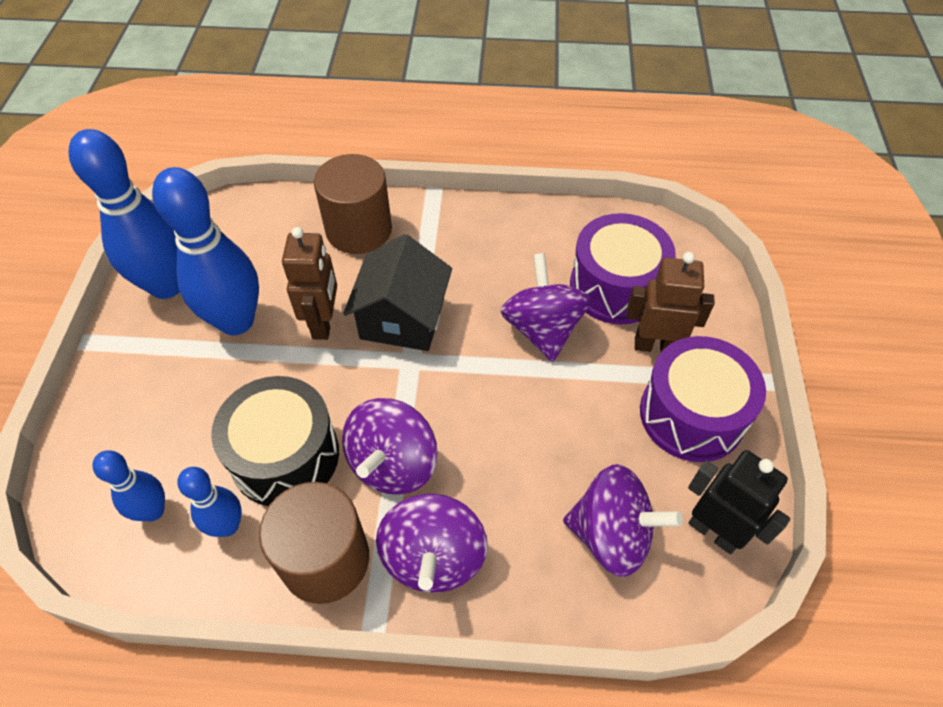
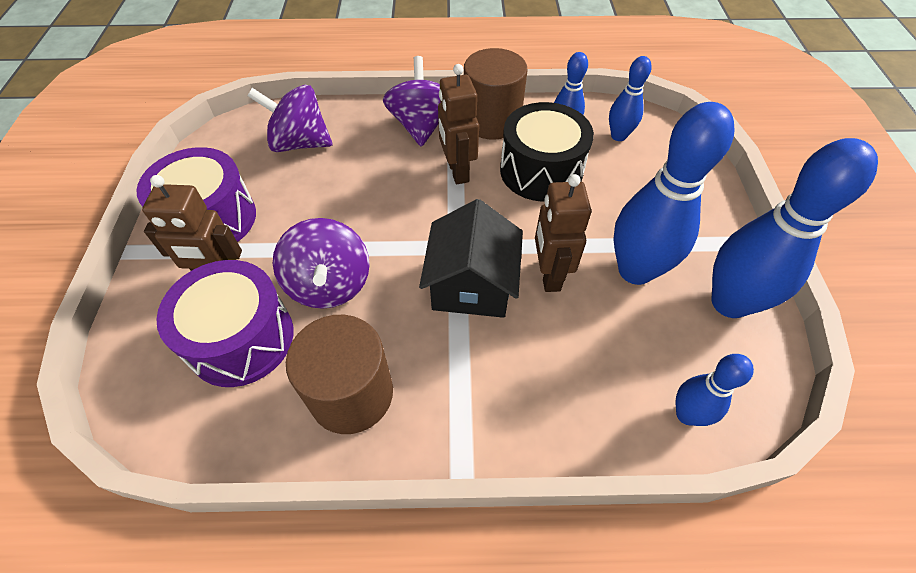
camera: 175 degrees right, 0 degrees up
(258, 212) = (687, 414): none -> blue bowling pin
(359, 230) = (548, 396): brown cylinder -> brown cylinder (351, 394)
(393, 464) = (457, 171): purple spinning top -> brown robot
(714, 531) = (227, 149): black robot -> none

